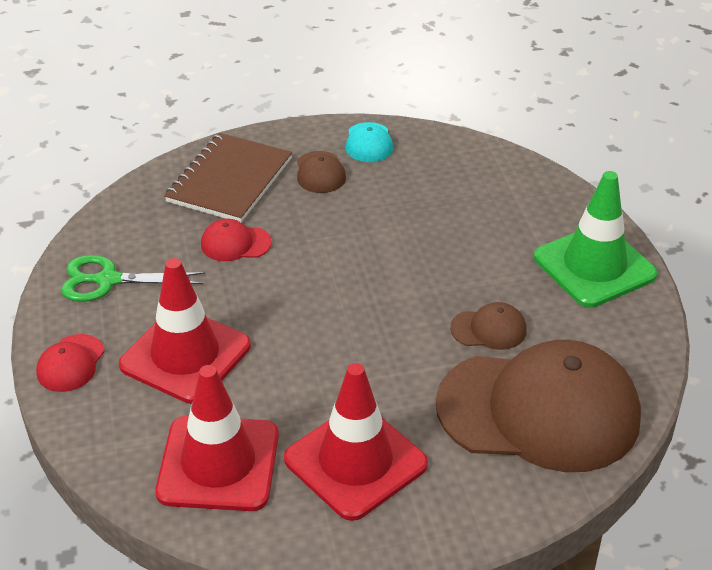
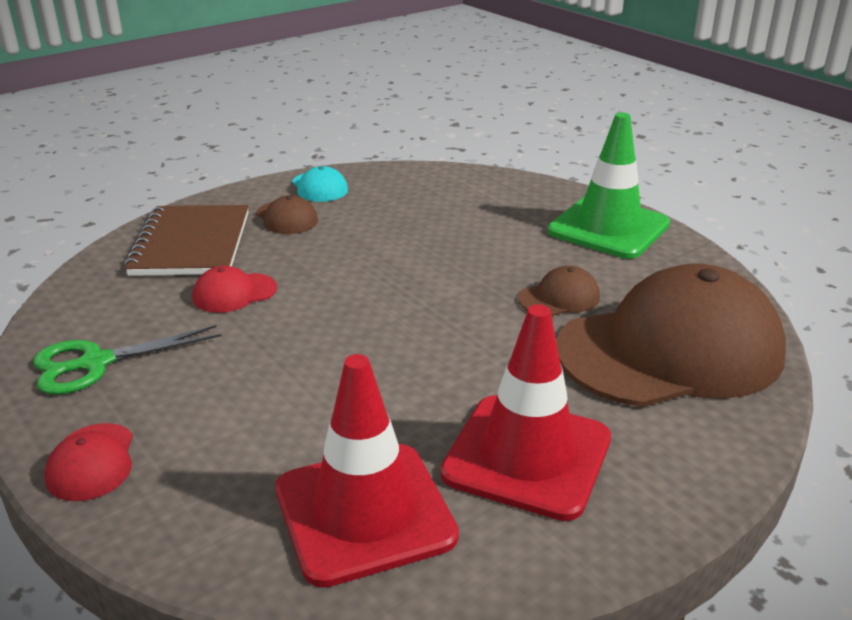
camera: 25 degrees left, 10 degrees down
(185, 355) = (243, 410): red traffic cone -> none

